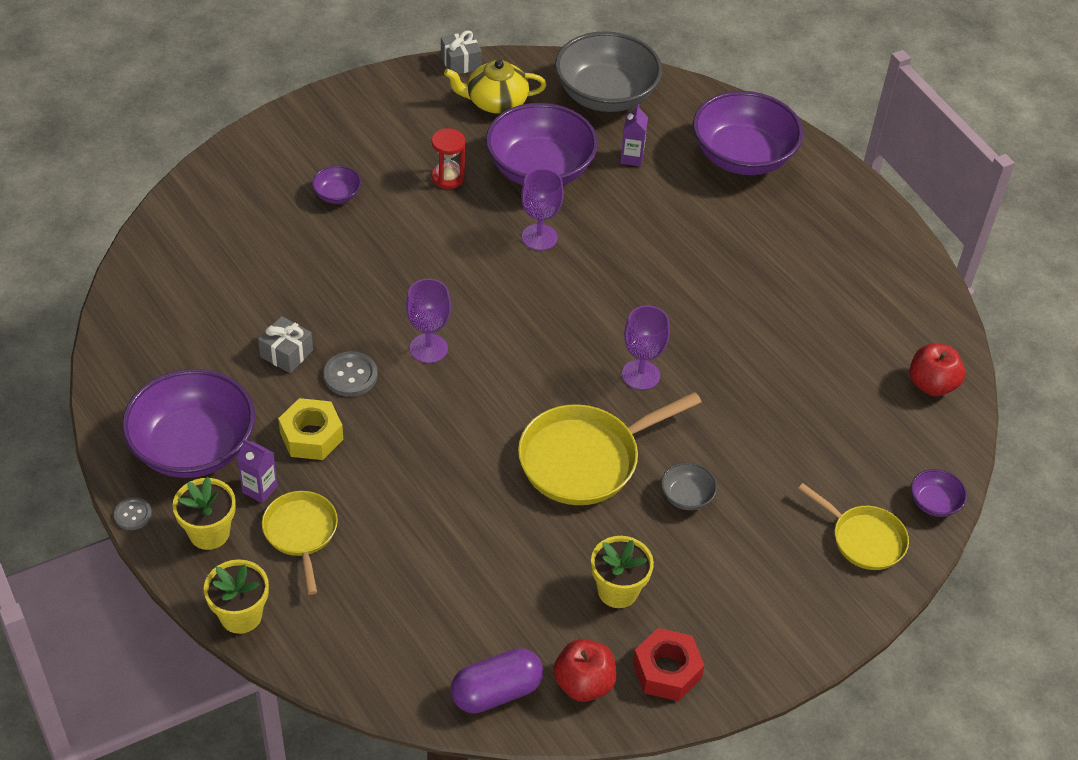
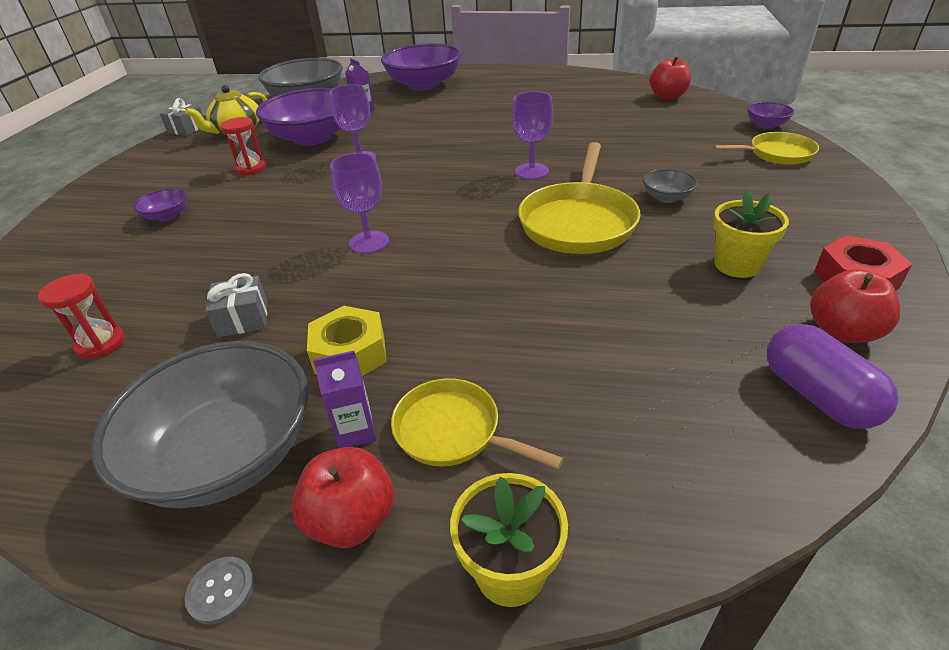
camera: 40 degrees left, 10 degrees down
(193, 447) = (228, 455): purple bowl -> grey bowl
(200, 305) = (101, 344): none -> red hourglass
(209, 533) = (352, 519): yellow flower pot -> red apple
(350, 375) = (327, 294): grey button -> none
(496, 692) = (817, 395): purple capsule -> purple capsule turned 45 degrees counterclockwise

